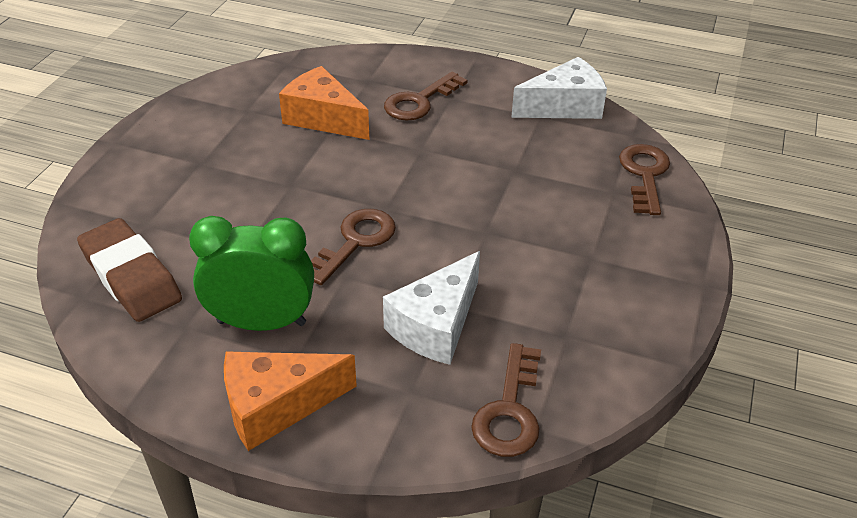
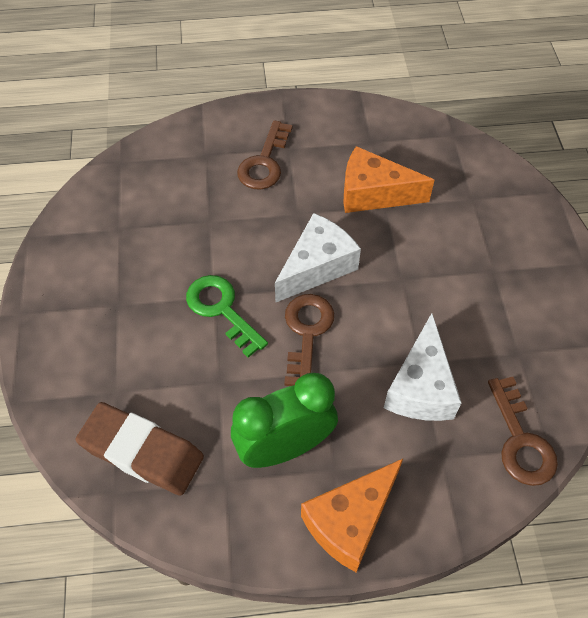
camera: 25 degrees left, 15 degrees up
(289, 197) = (222, 310): none -> green key
(323, 118) = (194, 212): orange cheese -> orange cheese (373, 194)
(564, 106) = (384, 124): white cheese -> white cheese (317, 266)
(644, 175) = (485, 172): brown key -> none

